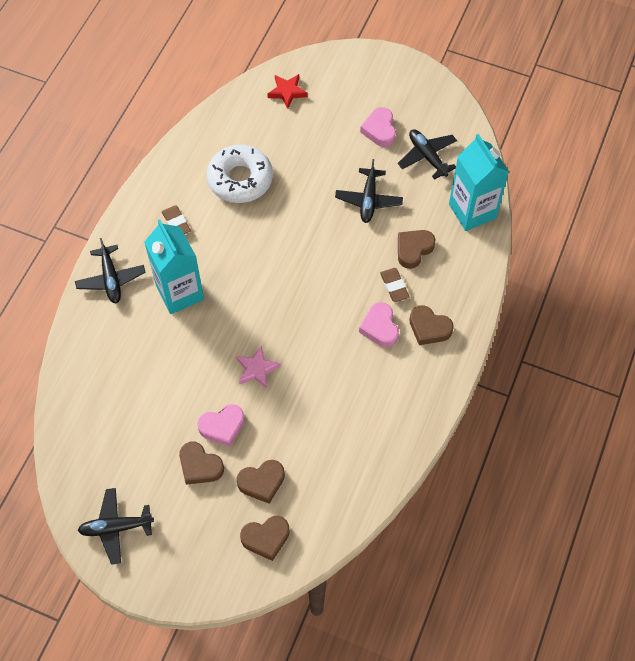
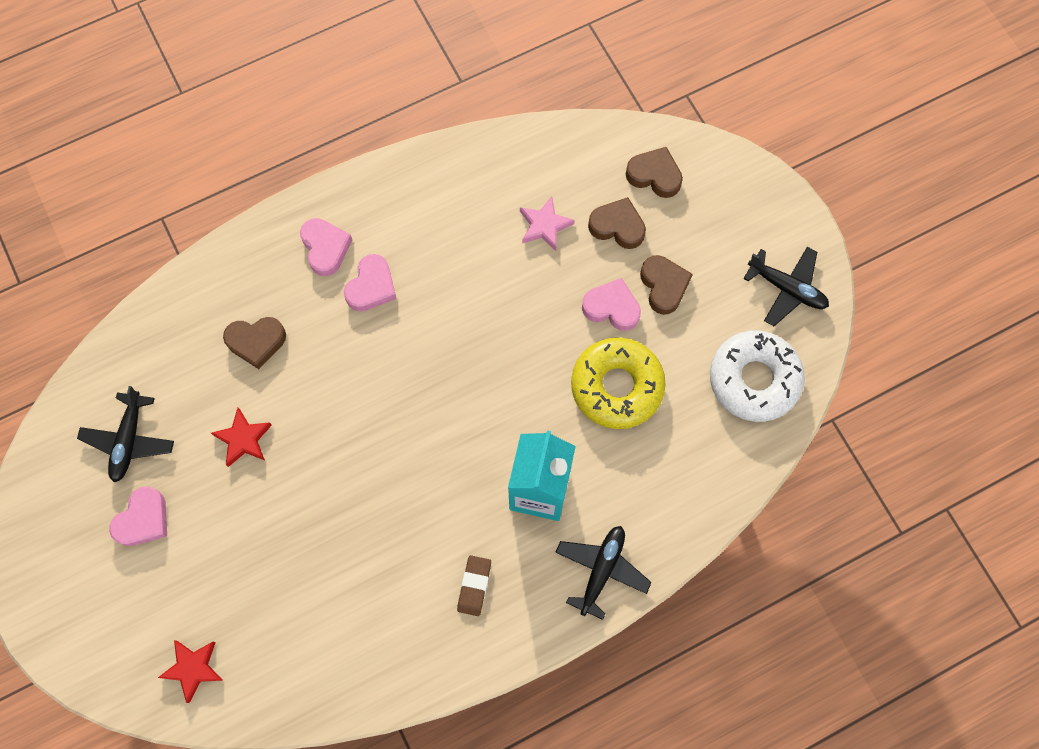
camera: 140 degrees left, 10 degrees up
(181, 382) = (617, 386): none -> yellow donut
(240, 179) = (356, 585): white donut -> white donut (754, 379)
(257, 369) = (530, 340): pink star -> pink star (544, 226)
(368, 200) = (243, 439): black plane -> red star
(394, 286) = (315, 318): brown eraser -> none
(429, 328) = (325, 248): brown heart -> pink heart
(472, 211) = (153, 336): turquoise carton -> none

